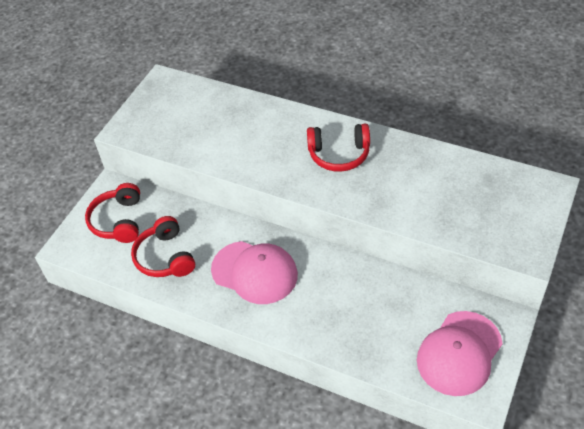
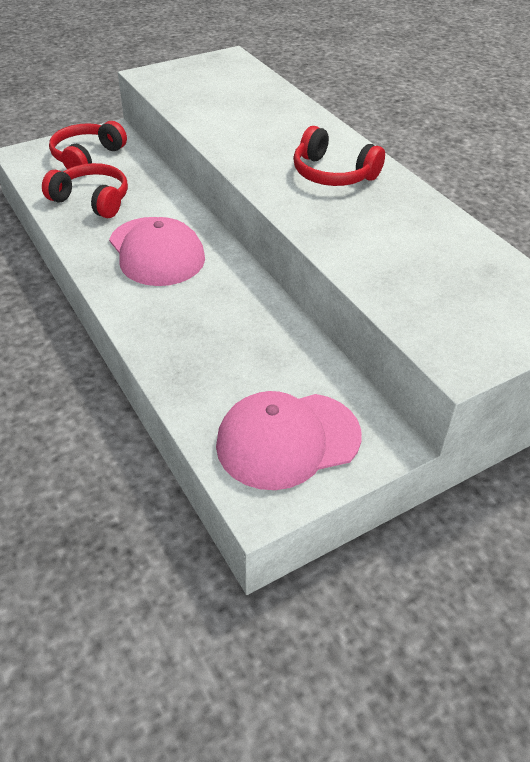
camera: 30 degrees right, 5 degrees down
(165, 257) = (92, 200): red headphones -> red headphones turned 105 degrees clockwise

